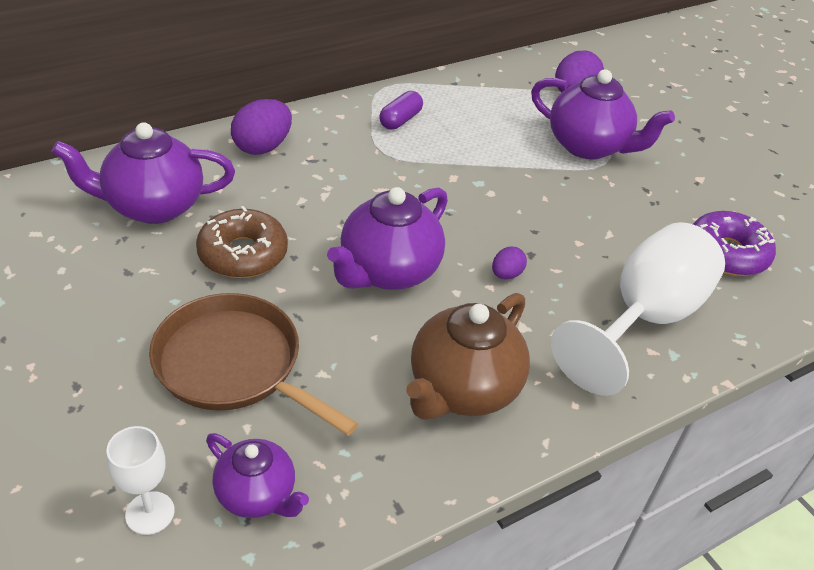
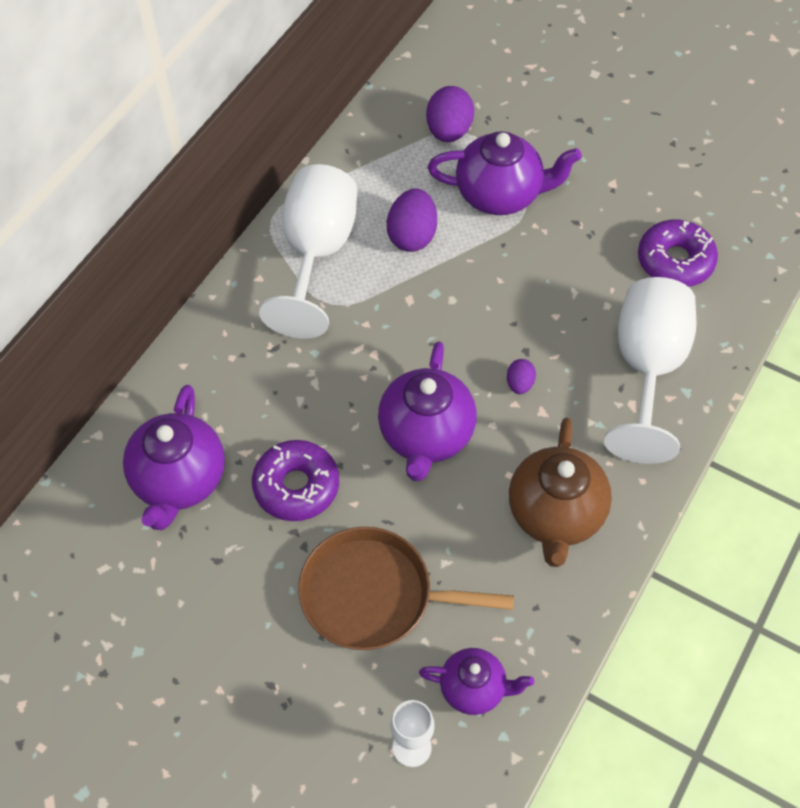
camera: 25 degrees left, 15 degrees up
(153, 206) = (179, 481): purple teapot -> purple teapot turned 45 degrees counterclockwise
(243, 254) = (296, 486): brown donut -> purple donut
(263, 147) = (218, 357): purple egg -> purple egg (412, 236)
(400, 120) = (316, 253): purple capsule -> white goblet

